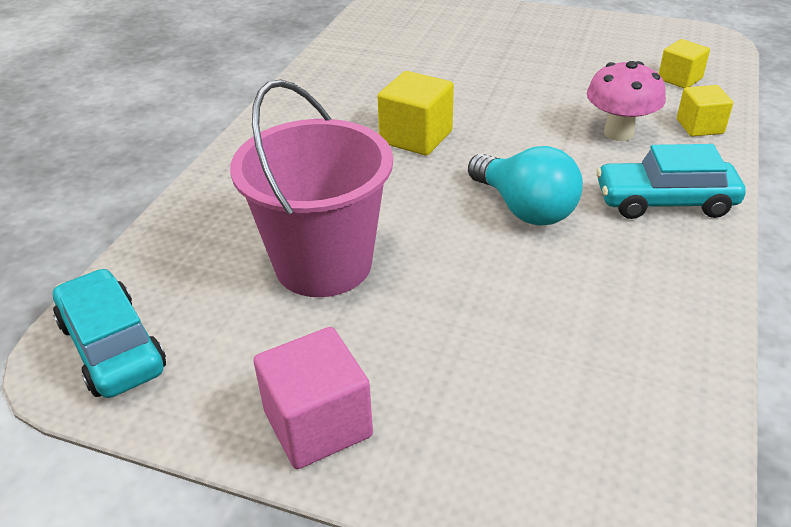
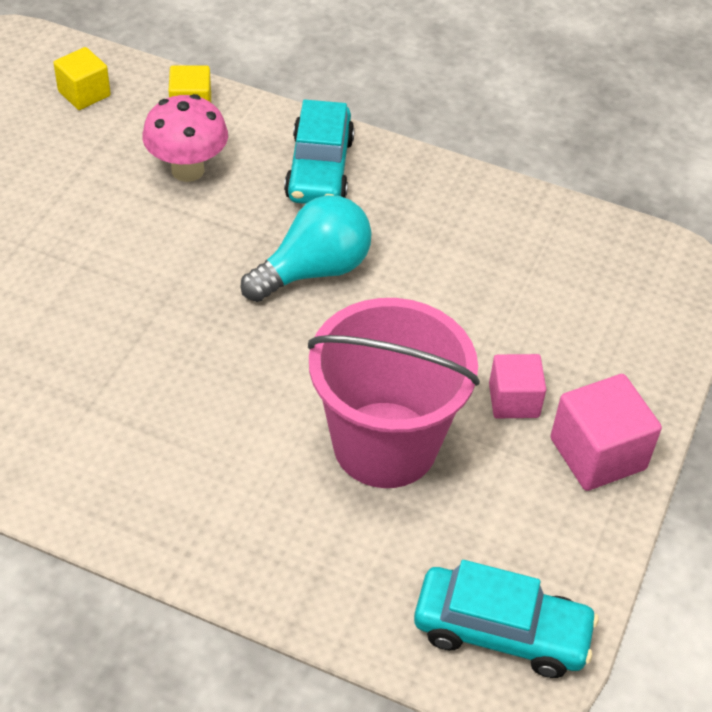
camera: 90 degrees left, 10 degrees up
(112, 347) = (501, 631): turquoise car -> turquoise car turned 135 degrees counterclockwise
(386, 351) = (514, 400): none -> pink cube
(416, 137) = (149, 343): yellow cube -> none

